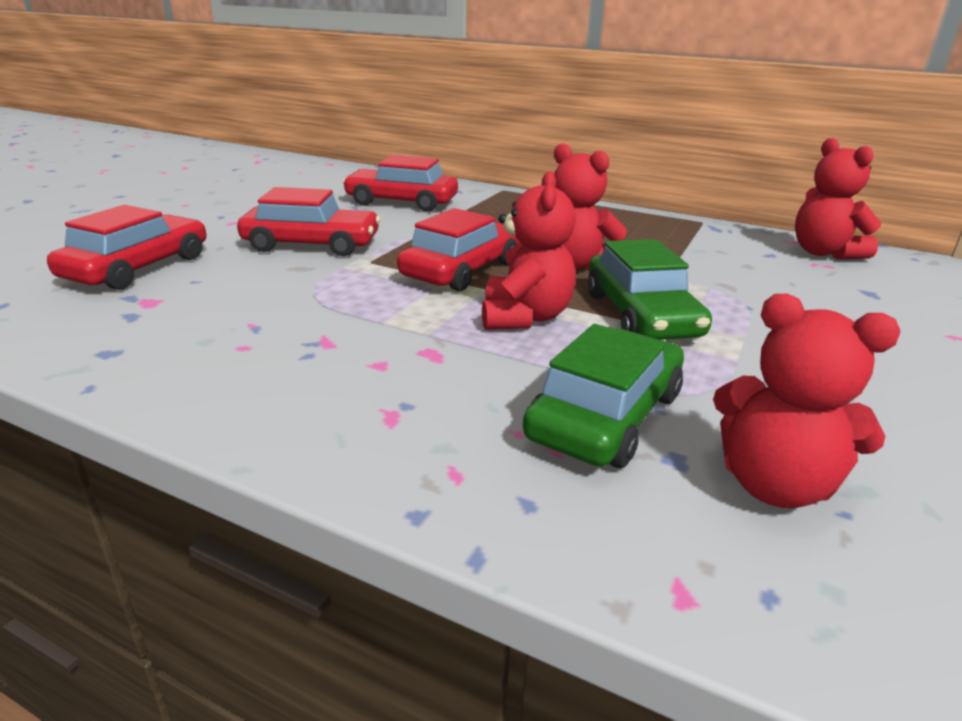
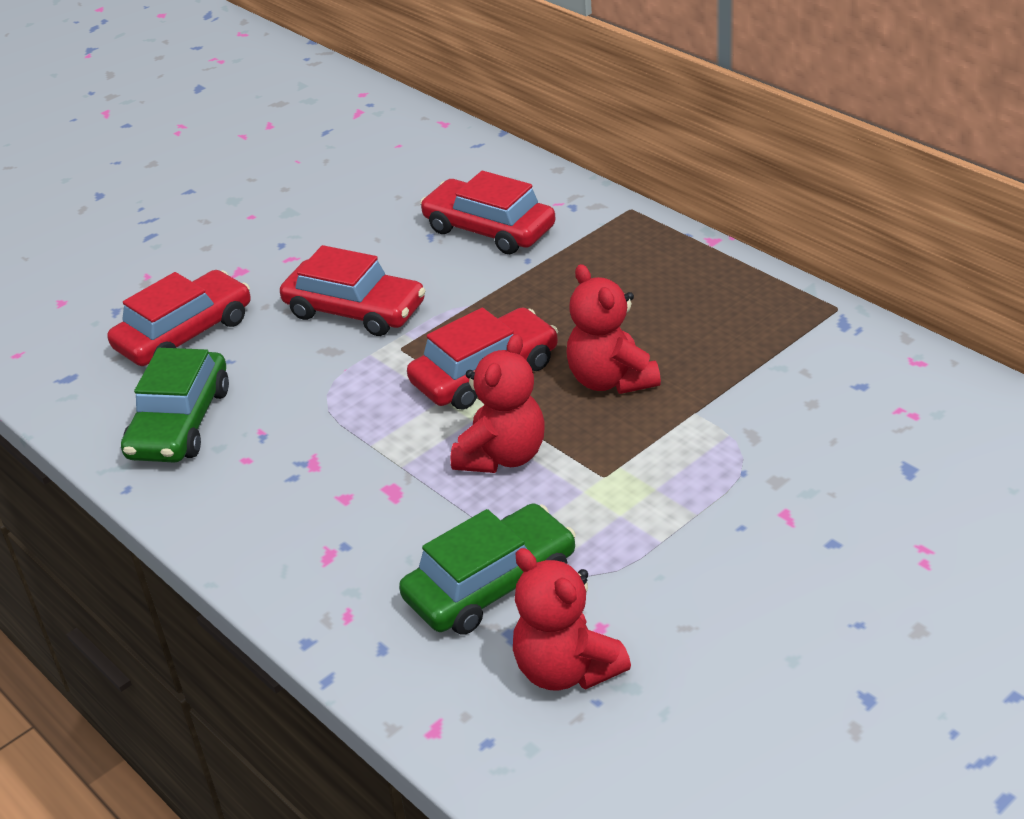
camera: 25 degrees right, 10 degrees up
(641, 315) = (618, 469): green car -> green car (180, 422)
(824, 253) = (934, 390): red teddy bear -> none

